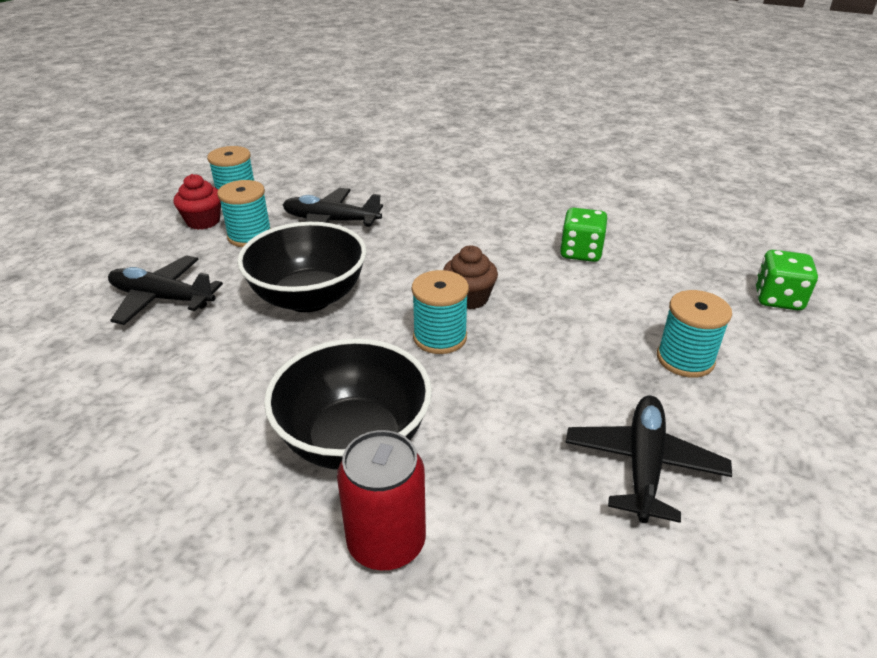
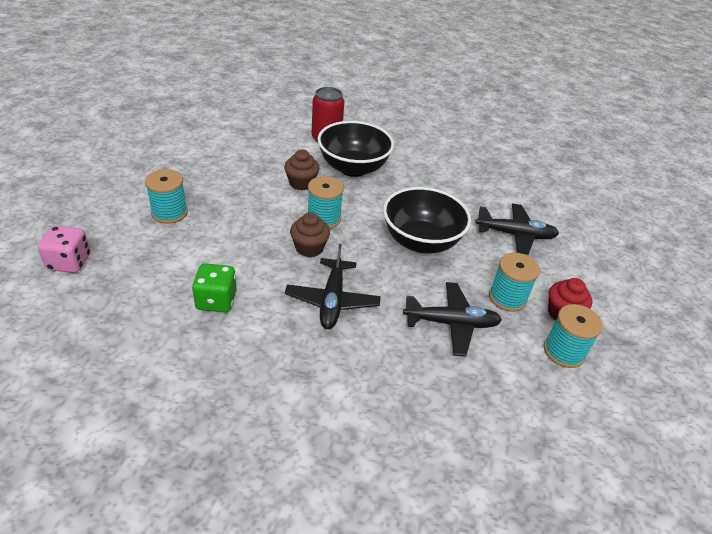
camera: 165 degrees right, 5 degrees up
(467, 406) = (301, 183): none -> brown cupcake
(643, 464) = (216, 164): black plane -> black plane (332, 300)
(778, 299) = (69, 262): green dice -> pink dice

